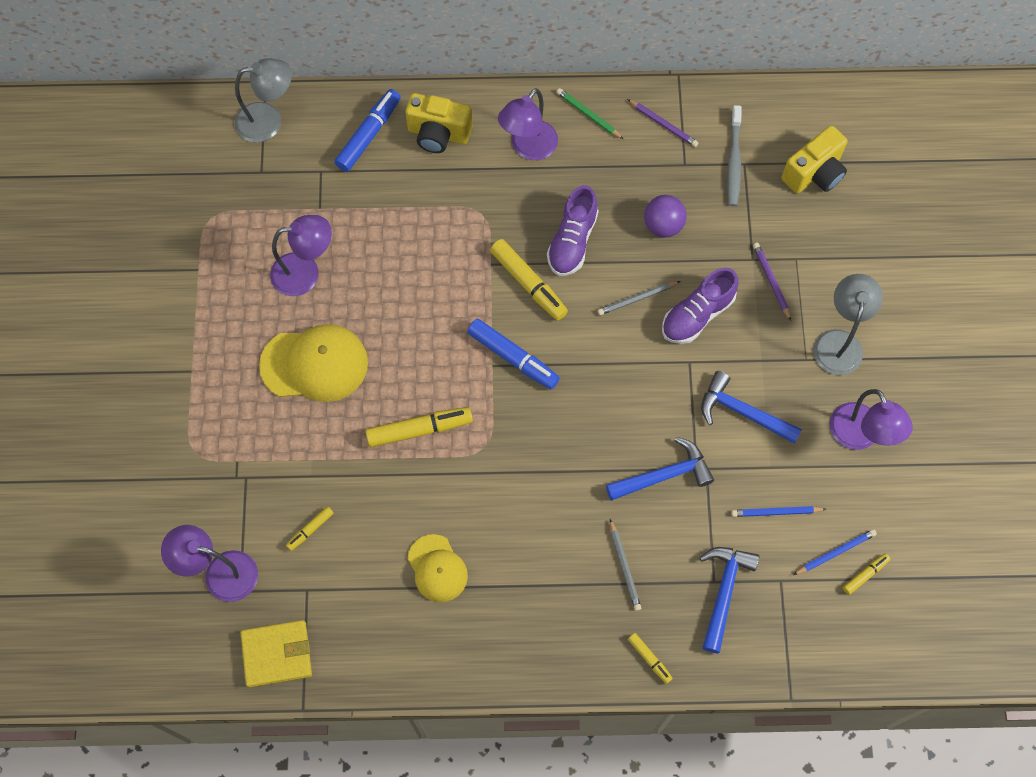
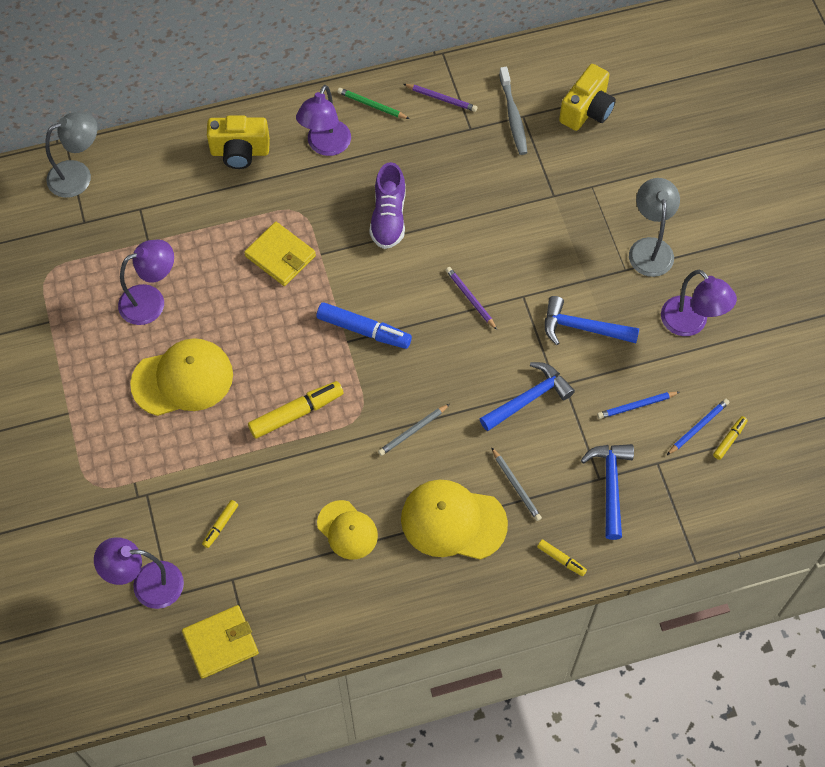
camera: 15 degrees left, 5 degrees down
(369, 135) = (176, 167): blue marker -> none
(449, 256) = (280, 256): none -> yellow wallet
(528, 284) = (359, 263): yellow marker -> none
(548, 588) = (453, 521): none -> yellow cap
(637, 299) = (461, 253): grey pencil -> grey pencil (413, 431)
(663, 225) = (466, 185): purple ball -> none
(697, 315) = (518, 254): purple shoe -> none
(771, 281) = (575, 210): purple pencil -> purple pencil (470, 298)

